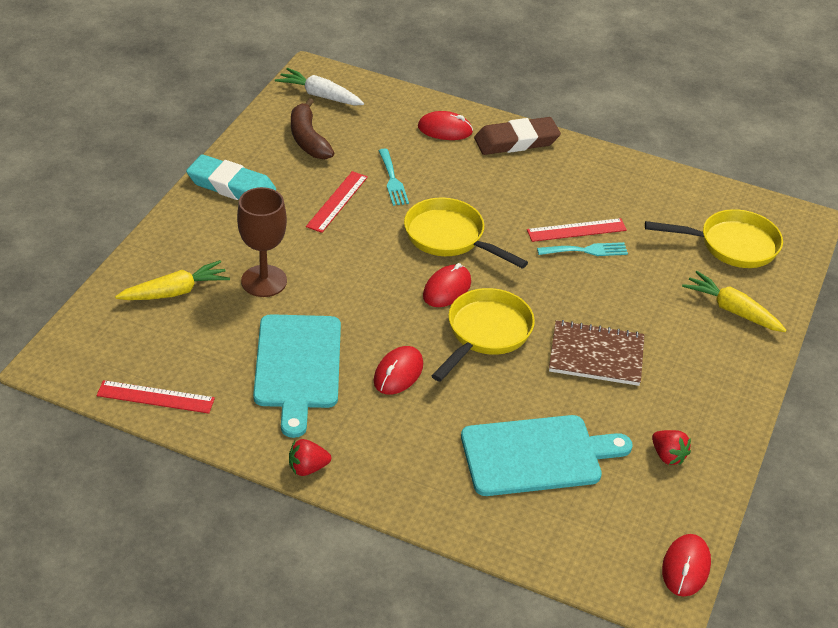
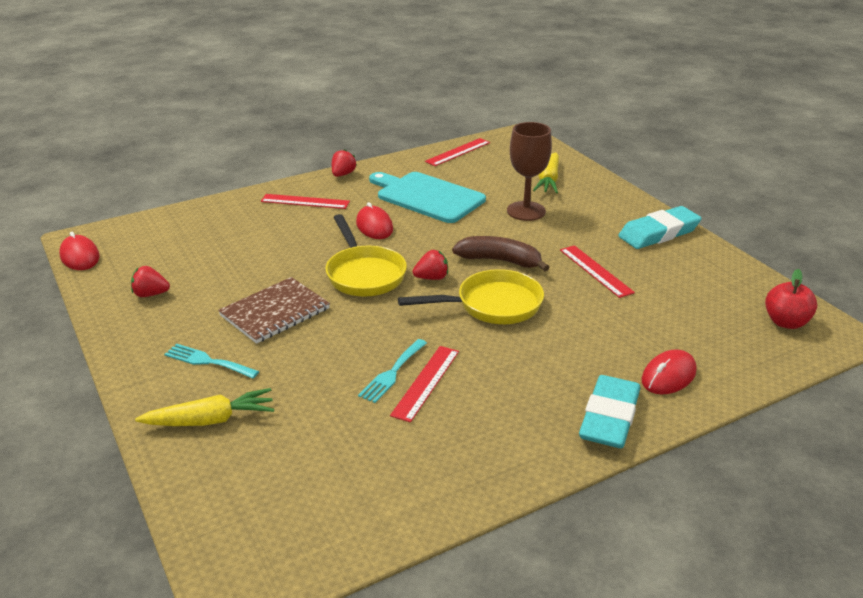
camera: 130 degrees right, 10 degrees down
(308, 139) = (706, 289): brown banana -> brown banana (500, 261)
(320, 95) = (786, 322): white carrot -> red apple
(392, 180) = (603, 309): turquoise fork -> turquoise fork (207, 361)
(402, 460) = (305, 201): none -> red ruler
(447, 289) = (432, 278): red mouse -> red strawberry
(516, 141) = (609, 417): brown eraser -> turquoise eraser
(537, 455) = (236, 245): turquoise cutting board -> none
(731, 245) = (282, 484): yellow pan -> none

